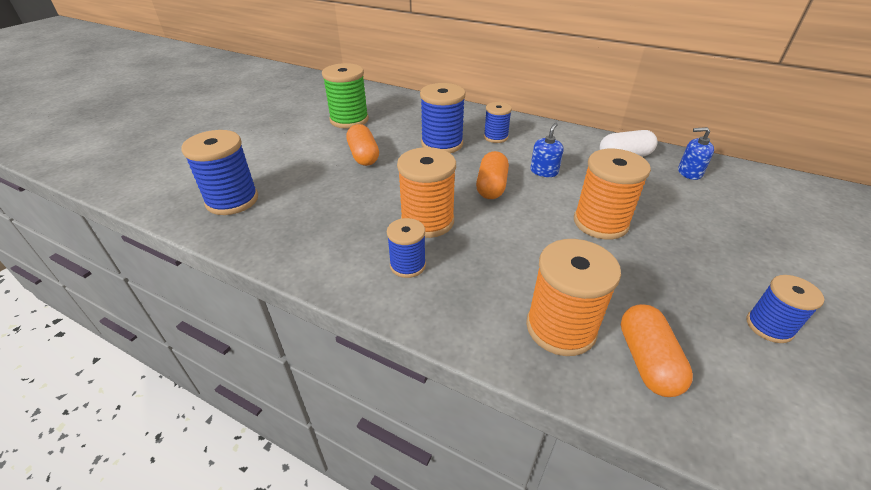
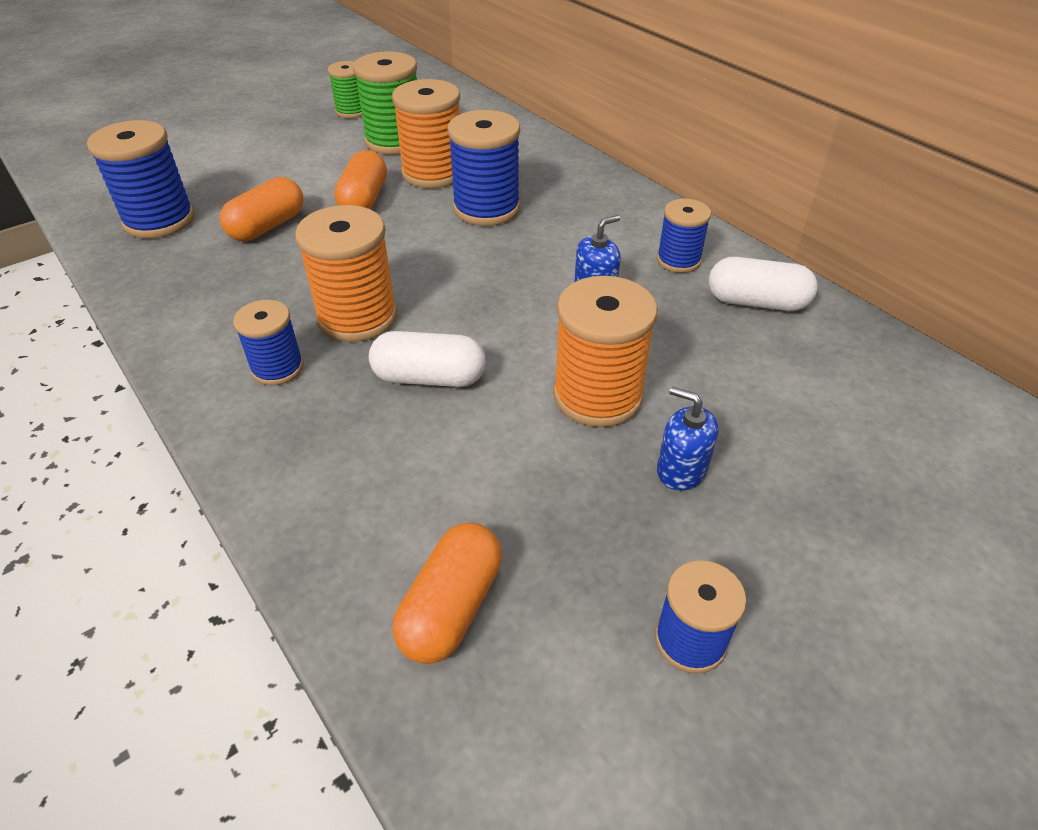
camera: 25 degrees right, 5 degrees up
(305, 109) = (352, 111): none -> green spool
(491, 186) = (492, 292): orange capsule -> orange capsule (267, 226)
(495, 137) = (577, 217): blue spool -> blue spool (678, 260)
(504, 242) = (429, 378): none -> white capsule
(560, 328) = (383, 519): orange spool -> orange spool (433, 173)
(689, 173) = (843, 362): blue soap dispenser -> blue soap dispenser (681, 470)

